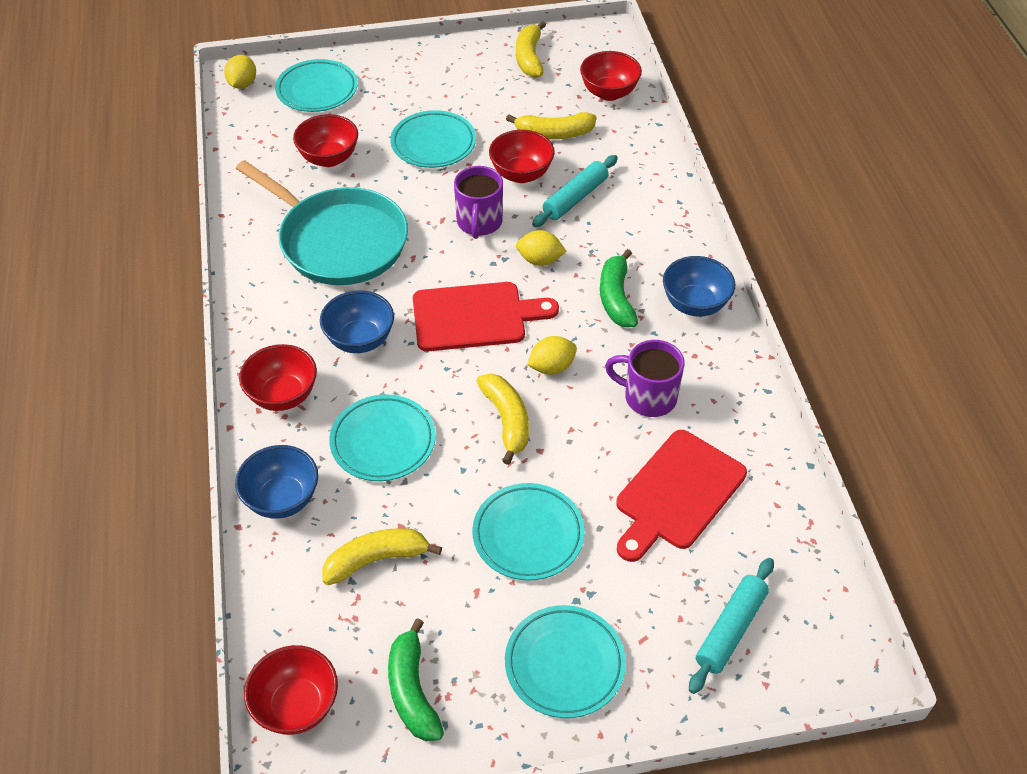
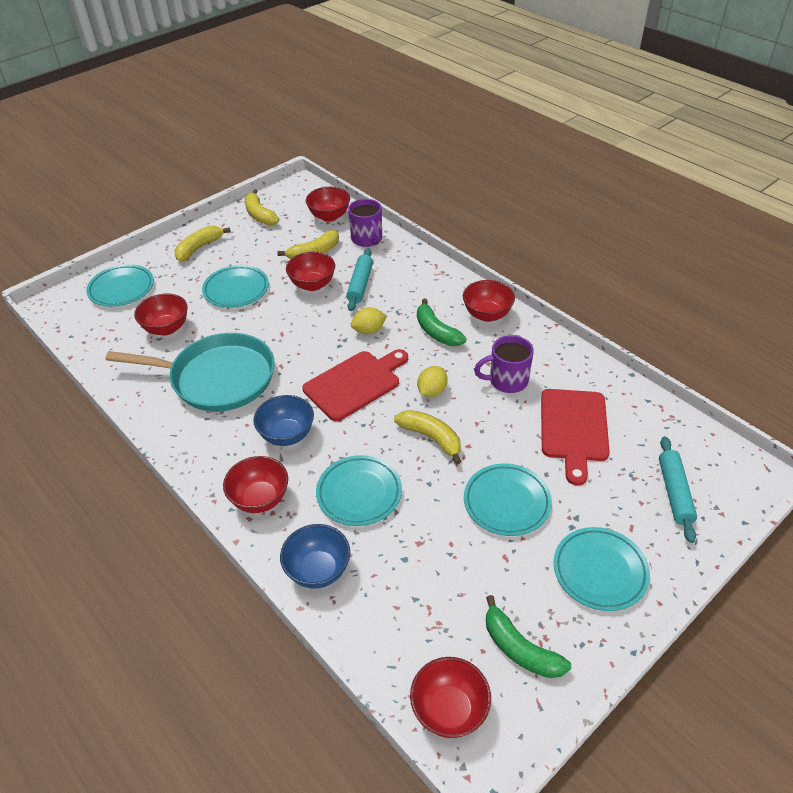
camera: 30 degrees left, 5 degrees down
(243, 84) = (58, 306): yellow lemon -> none
(377, 559) = (420, 574): yellow banana -> yellow banana (199, 248)
(479, 223) = (309, 325): purple mug -> purple mug (367, 239)
(695, 304) = (487, 314): blue bowl -> red bowl

